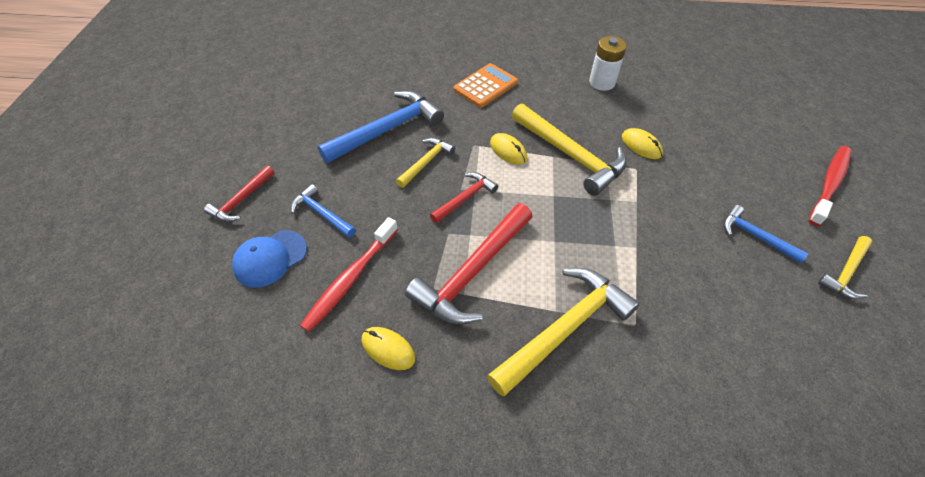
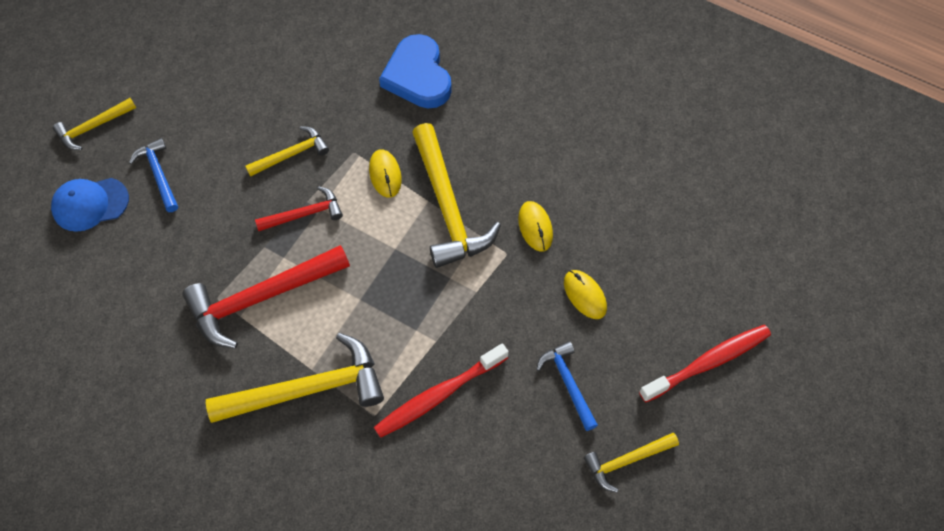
camera: 25 degrees right, 10 degrees up
(241, 200) = (93, 127): red hammer -> yellow hammer
(350, 279) = (149, 256): red toothbrush -> red toothbrush (439, 395)
(388, 130) = (276, 96): blue hammer -> none
(388, 349) = (145, 338): yellow mouse -> yellow mouse (584, 295)
(485, 86) = (418, 76): orange calculator -> blue heart
(602, 82) = (557, 123): white battery -> none

